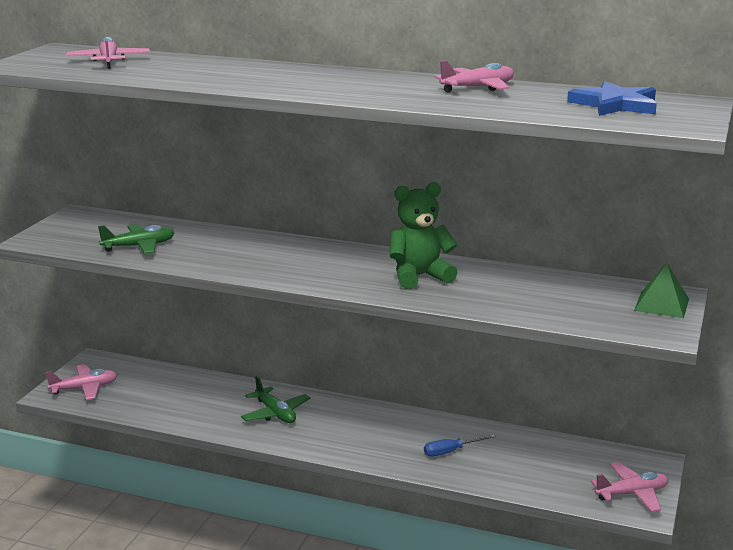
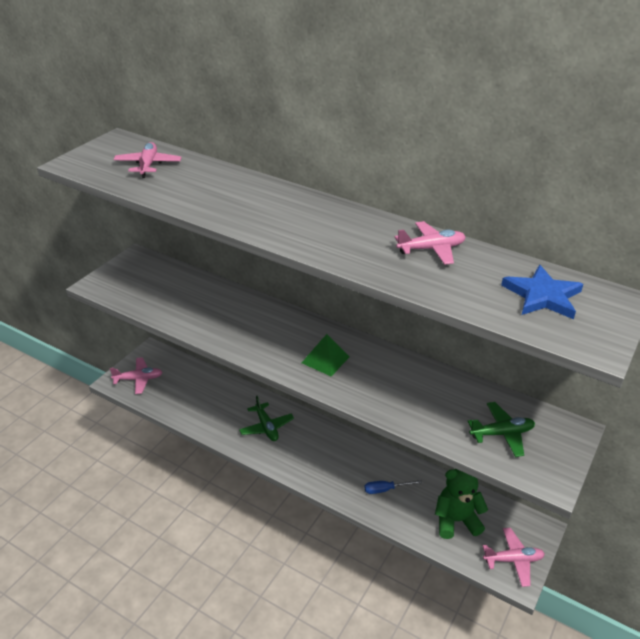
camera: 10 degrees right, 15 degrees up
(139, 246) = (170, 303): green plane -> green plane (501, 433)
(419, 276) = (372, 373): green teddy bear -> green teddy bear (456, 521)
(661, 304) = (559, 441): green pyramid -> green pyramid (325, 359)

